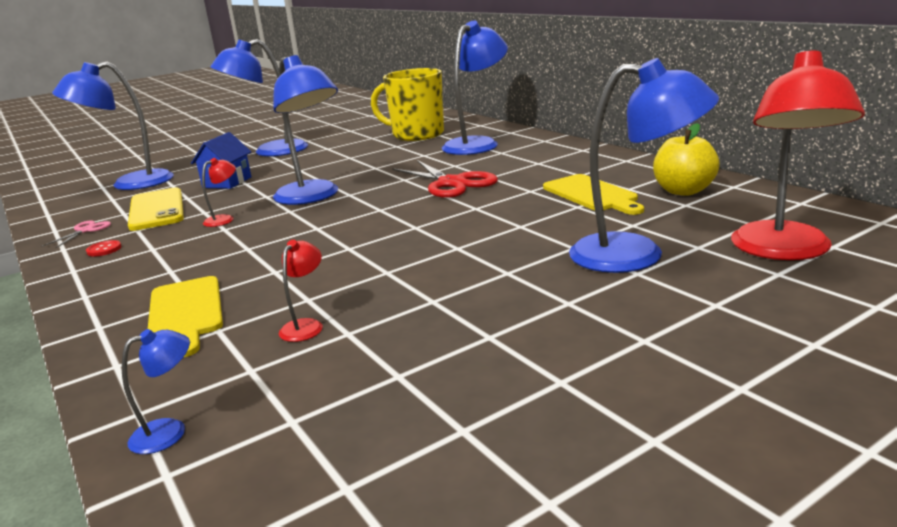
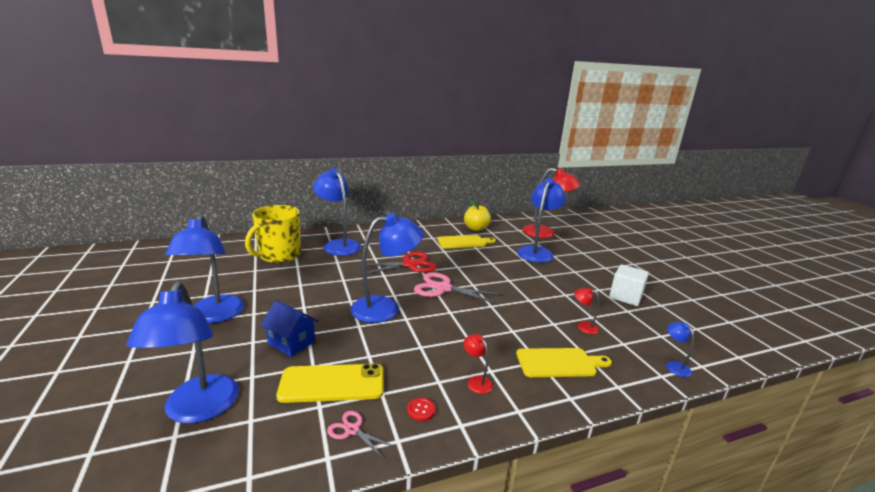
camera: 80 degrees left, 0 degrees up
(224, 219) = (398, 346): red lamp -> red lamp (476, 381)
(387, 212) = (443, 288): none -> pink scissors
(475, 372) = (625, 296): none -> white cube

